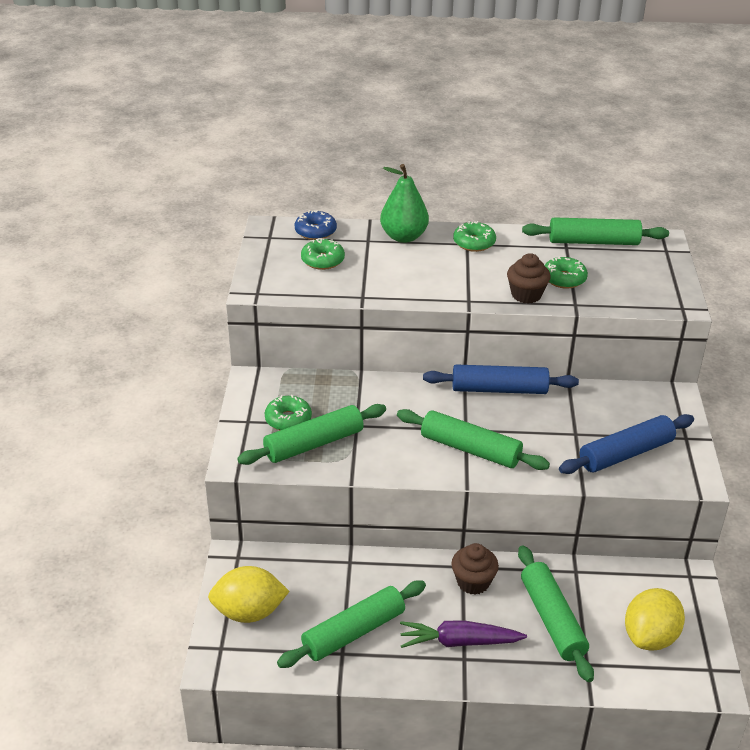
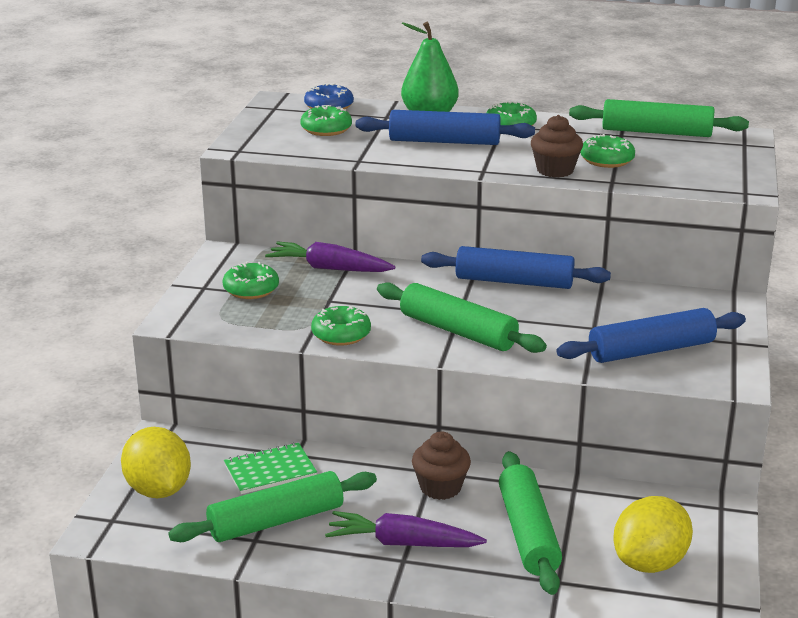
camera: 10 degrees right, 10 degrees down
(249, 612) = (158, 490): yellow lemon -> yellow lemon turned 60 degrees clockwise
(313, 443) = (272, 312): green rolling pin -> none
(334, 581) = (270, 471): none -> green notebook
(345, 389) = (329, 268): none -> purple carrot
(378, 462) = (341, 334): none -> green donut
(426, 268) = (444, 142): none -> blue rolling pin

